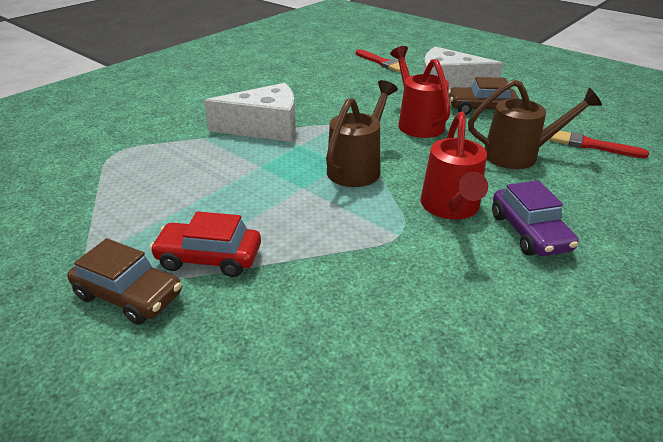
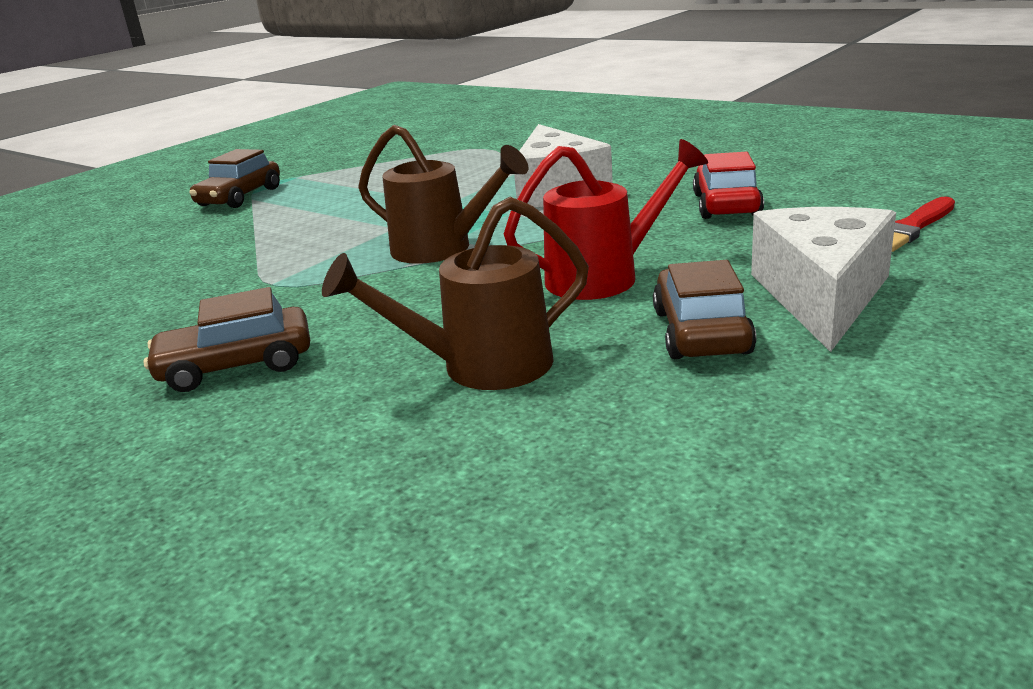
camera: 90 degrees right, 10 degrees down
(209, 258) = (275, 211): red car -> red car (726, 205)
(451, 208) = (320, 311): red watering can -> none
(519, 155) = (480, 367): brown watering can -> brown watering can turned 75 degrees clockwise
(529, 232) = (236, 366): purple car -> brown car
(591, 145) = (535, 461): red brush -> none

